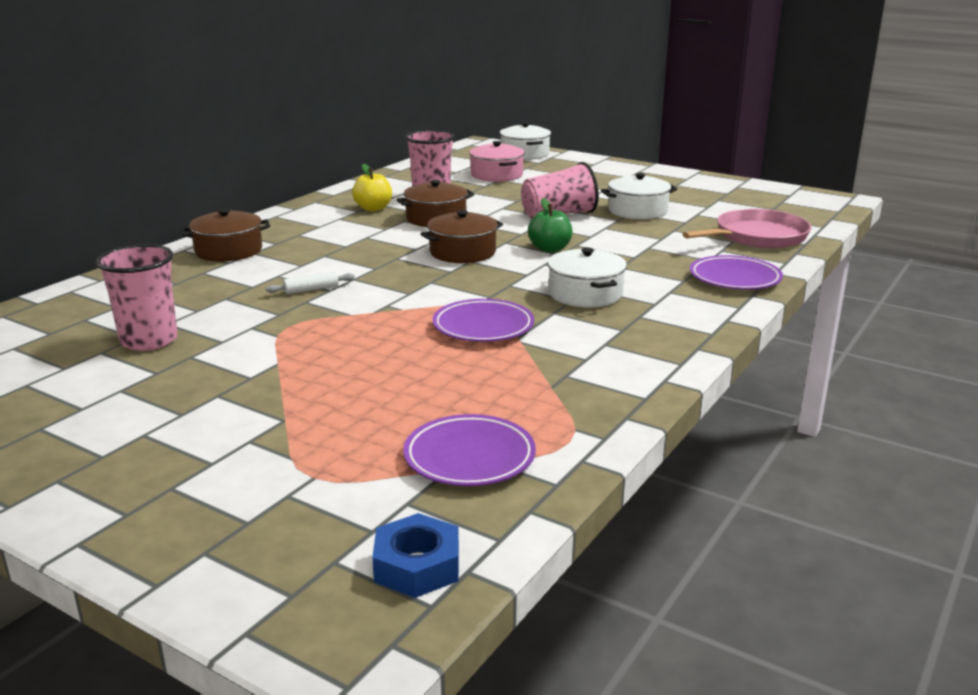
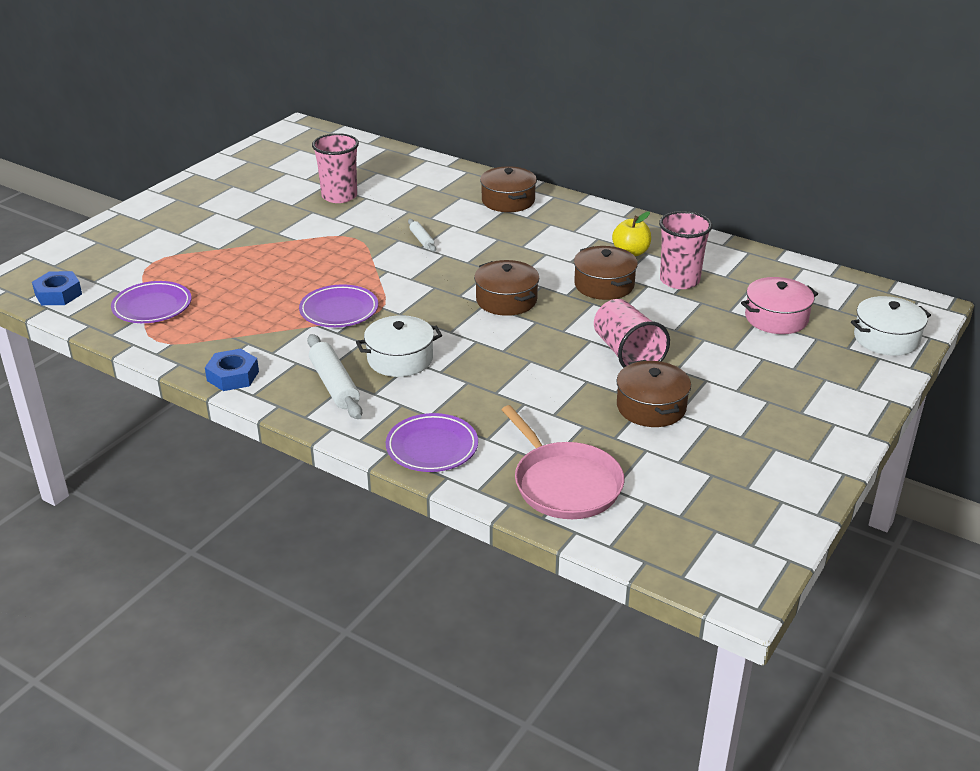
camera: 90 degrees right, 10 degrees up
(550, 249) = (517, 345): green apple -> none
(637, 211) = (651, 407): white pot -> brown pot
(645, 322) = (334, 385): none -> white rolling pin
(645, 378) = (233, 376): none -> blue nut

